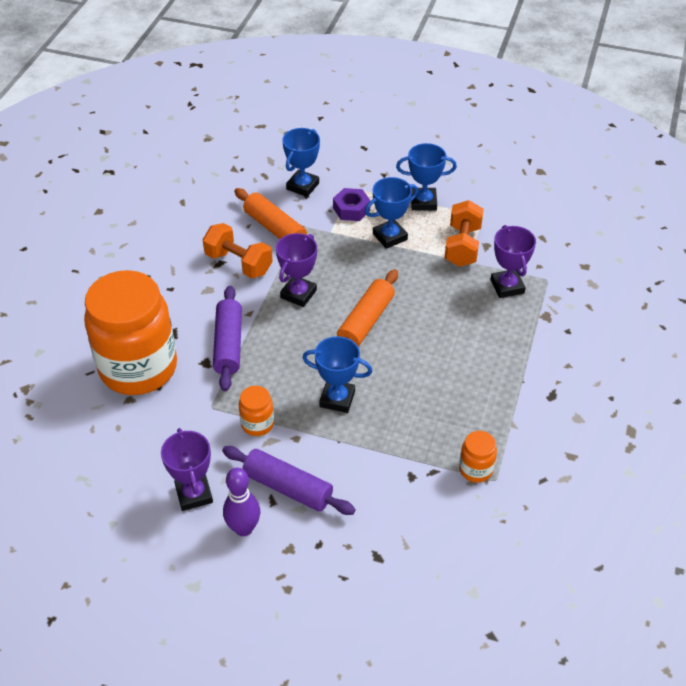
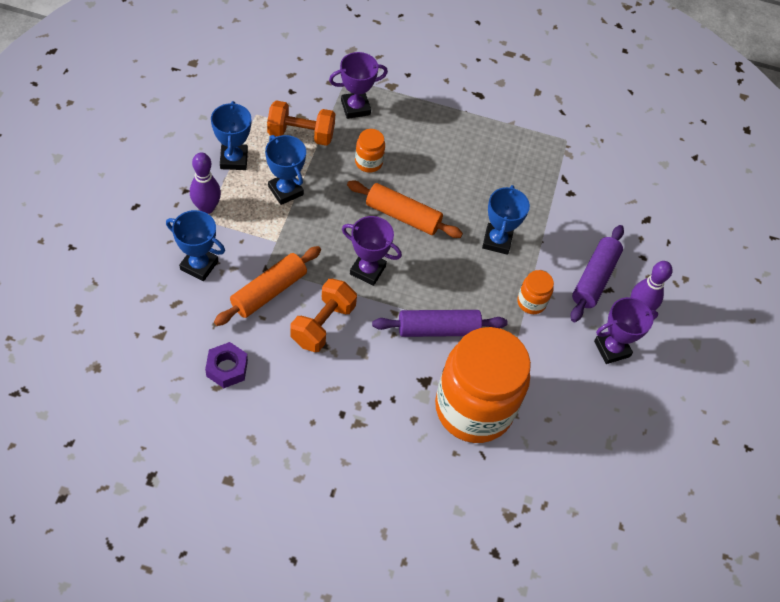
camera: 100 degrees left, 10 degrees up
(351, 209) = (241, 221): purple nut -> purple nut (227, 368)
(365, 188) = (207, 208): none -> purple bowling pin
(475, 469) = (558, 151): orange jar -> orange jar (368, 162)

